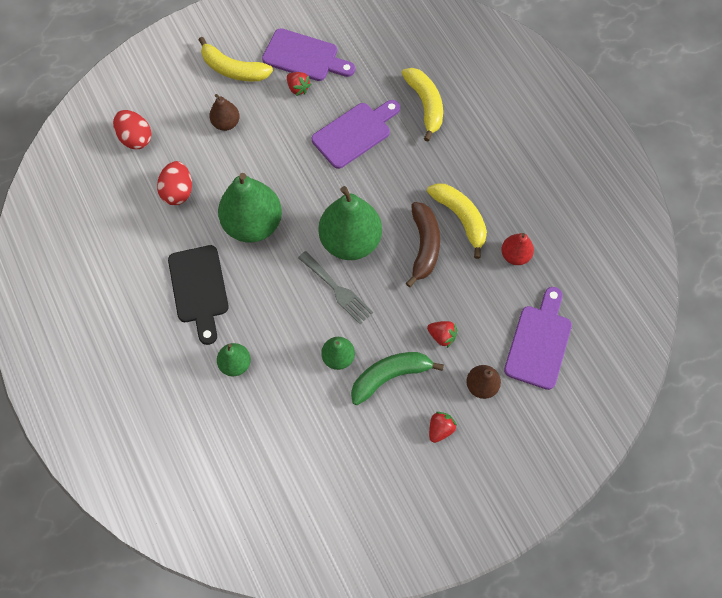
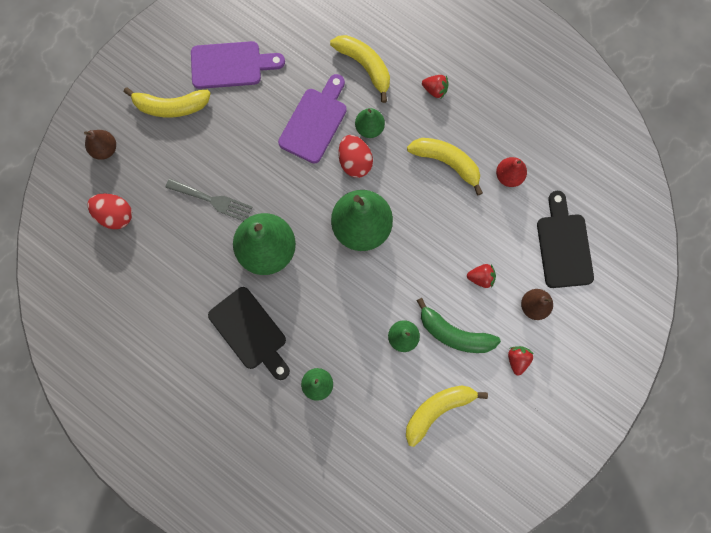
camera: 25 degrees left, 10 degrees up
(178, 191) = (183, 249): red egg -> red egg (355, 162)
(226, 123) = (192, 163): brown pear -> brown pear (105, 149)
(298, 88) = (241, 99): red strawberry -> red strawberry (435, 90)
(337, 290) = (372, 277): grey fork -> grey fork (212, 200)
(337, 440) = (437, 410): none -> yellow banana
(390, 376) = (454, 334): green banana -> green banana turned 105 degrees counterclockwise
(402, 159) = (369, 128): none -> green pear
(424, 246) = (427, 202): brown banana -> none
(539, 342) = (563, 246): purple cutting board -> black cutting board

